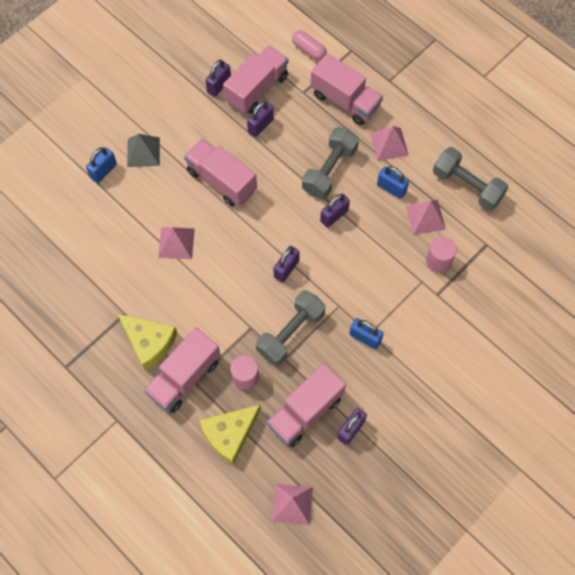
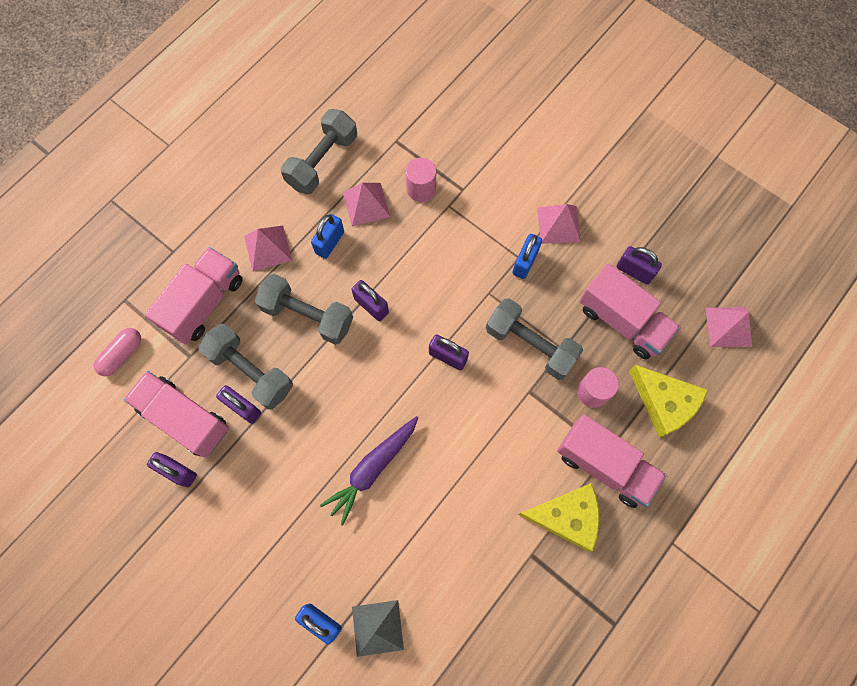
camera: 95 degrees left, 5 degrees up
(143, 152) = (288, 566): grey pyramid -> grey pyramid (377, 628)
(149, 342) = (566, 516): yellow cheese -> yellow cheese turned 60 degrees clockwise
(176, 243) = (424, 500): pink pyramid -> pink pyramid (558, 224)
(204, 209) = (372, 469): none -> purple carrot
(221, 181) = (329, 450): pink truck -> none
(288, 131) = (251, 371): none -> grey dumbbell

